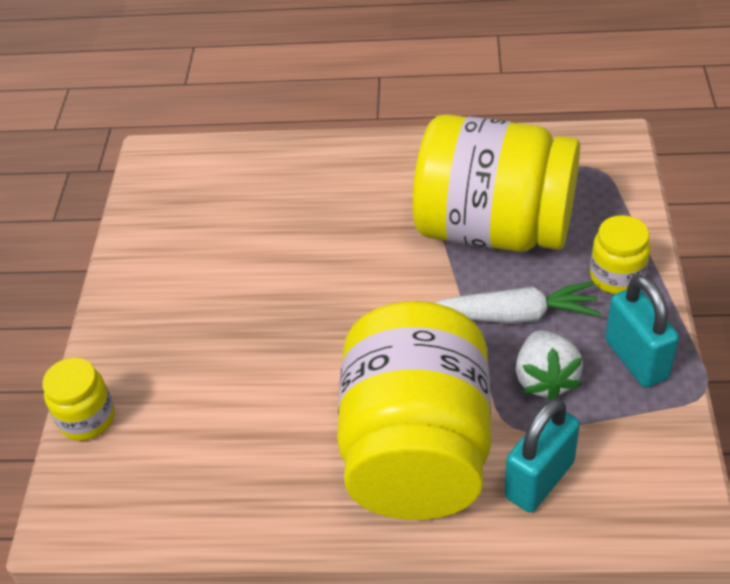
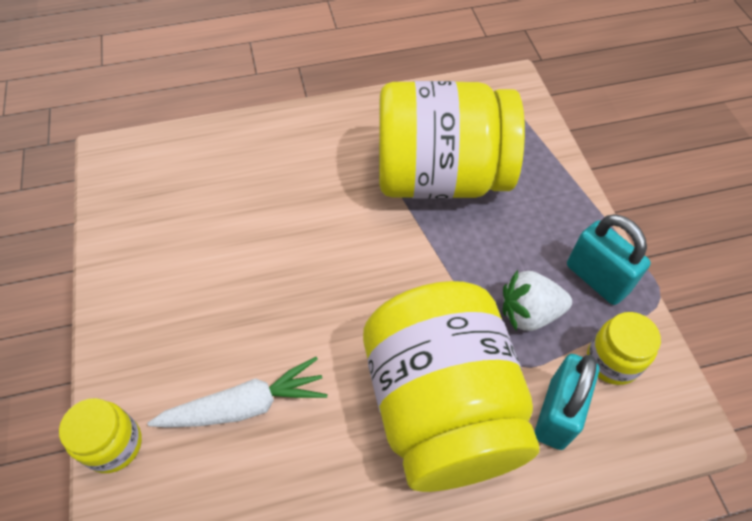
camera: 20 degrees left, 10 degrees up
(515, 315) = (484, 256): white carrot -> white carrot (245, 406)
(545, 379) = (529, 313): white strawberry -> white strawberry turned 105 degrees clockwise
(616, 276) = (555, 204): yellow jar -> yellow jar (612, 361)

